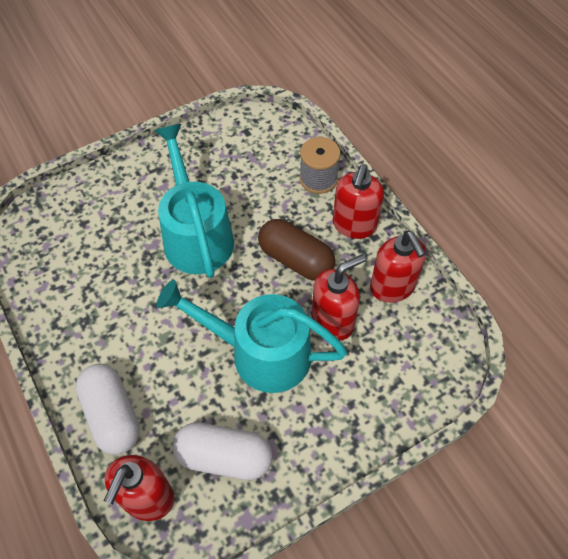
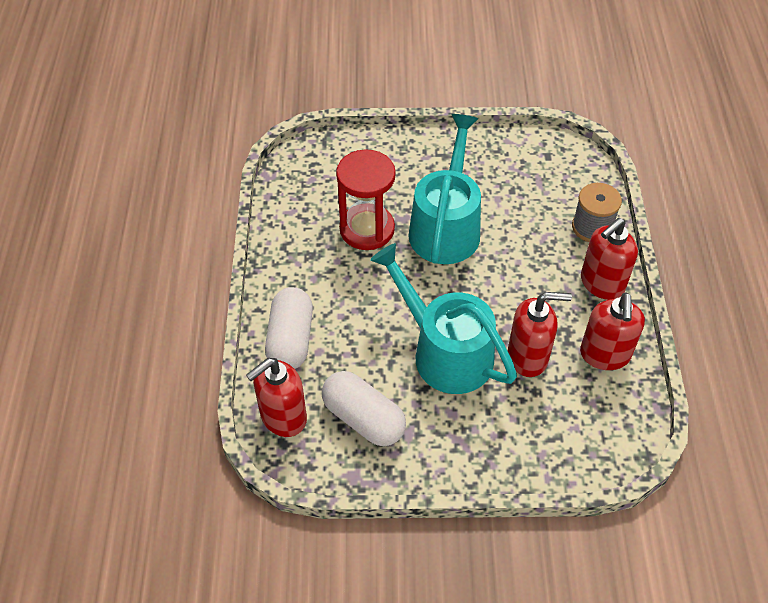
camera: 30 degrees right, 5 degrees down
(125, 270) = (367, 229): none -> red hourglass
(295, 259) = (525, 289): brown capsule -> none

